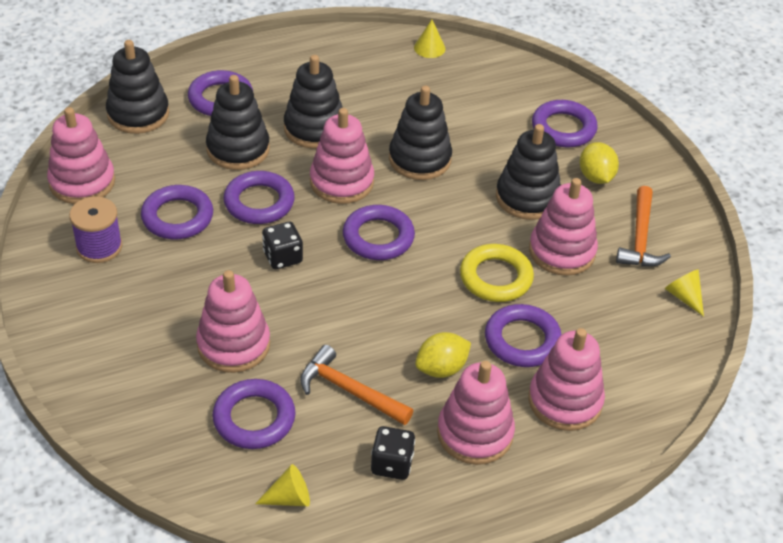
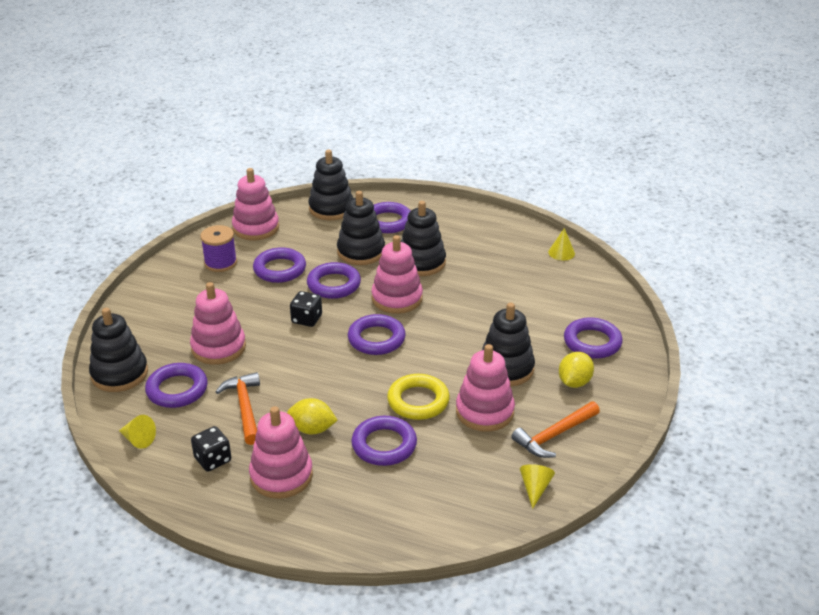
camera: 45 degrees right, 10 degrees down
(419, 159) = (464, 311): black stacking toy -> black stacking toy (119, 374)
(565, 401) = (361, 495): pink stacking toy -> none

